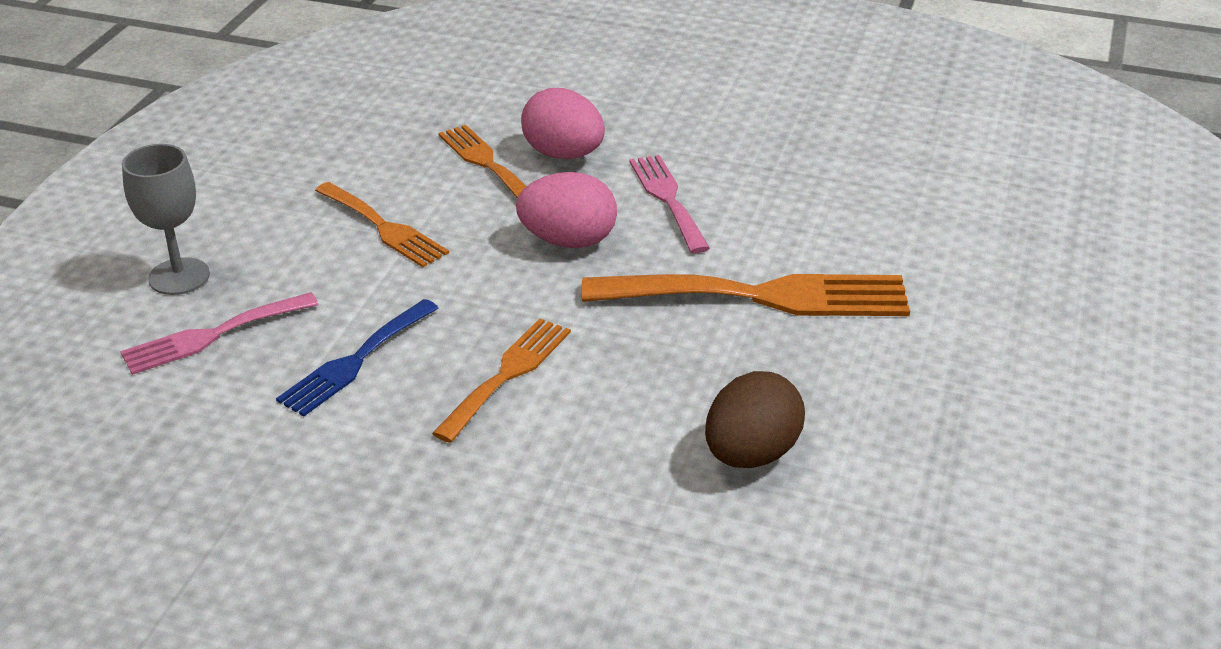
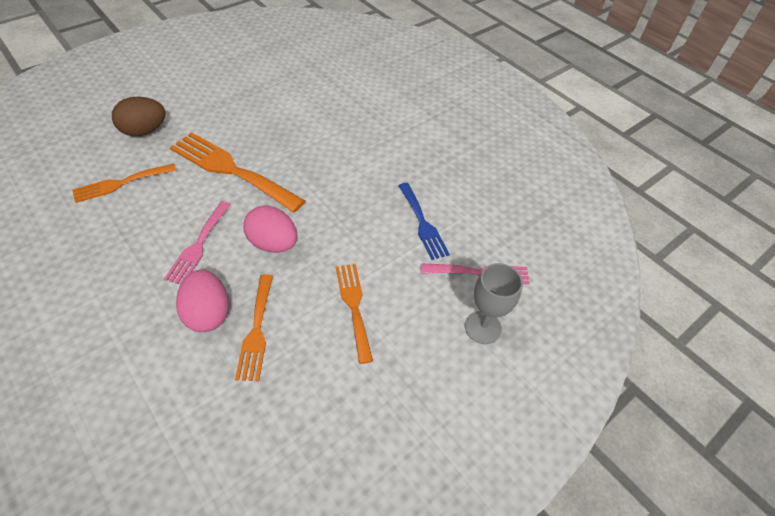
camera: 150 degrees left, 15 degrees up
(355, 361) = (423, 224): blue fork -> blue fork turned 90 degrees clockwise
(507, 374) = (365, 186): orange fork -> orange fork (120, 183)
(751, 454) = (312, 116): brown egg -> brown egg (145, 131)

